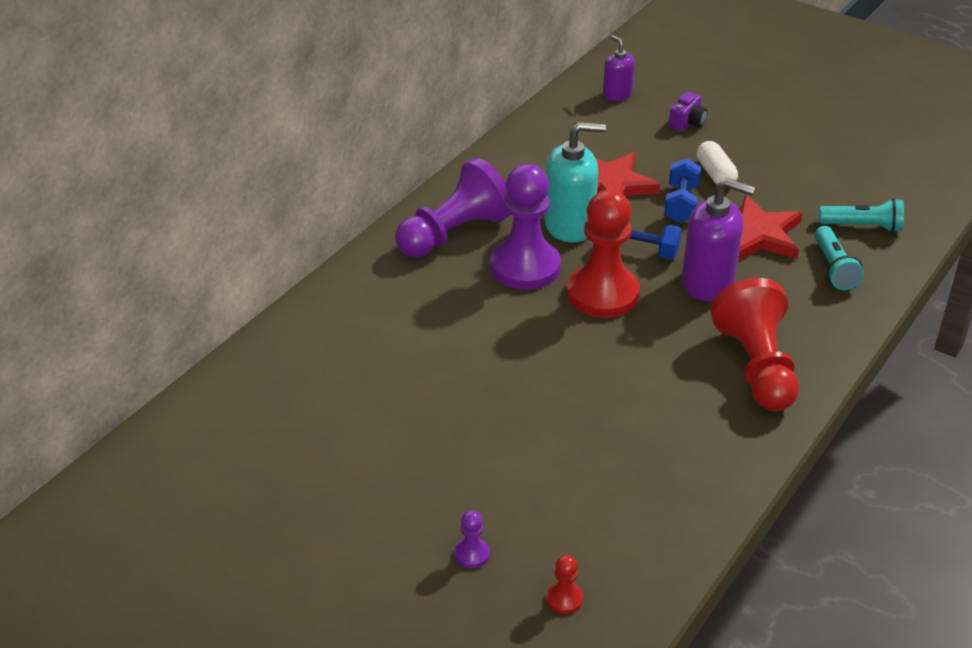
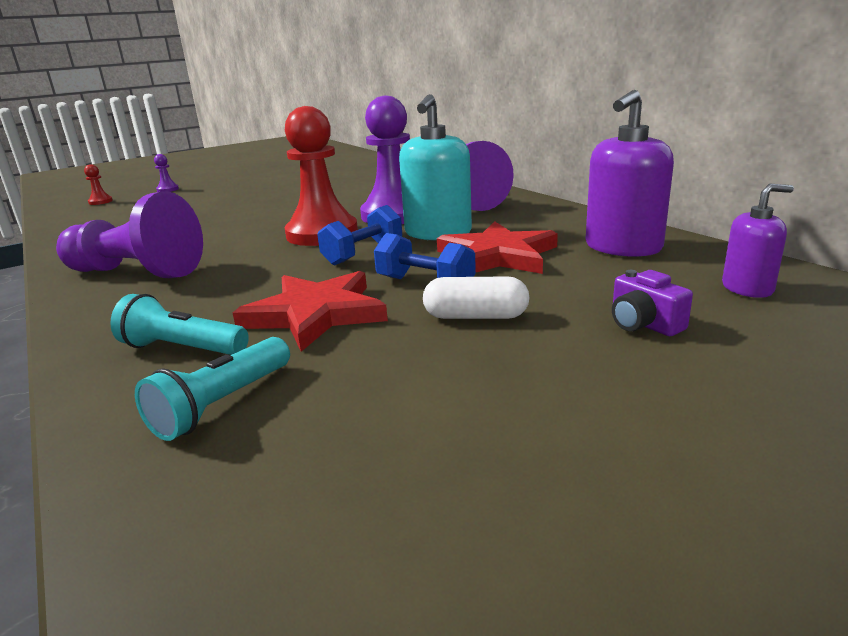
camera: 115 degrees right, 15 degrees down
(708, 283) = (272, 273): purple soap dispenser -> purple soap dispenser (622, 247)
(756, 367) = (136, 272): red pawn -> purple pawn

